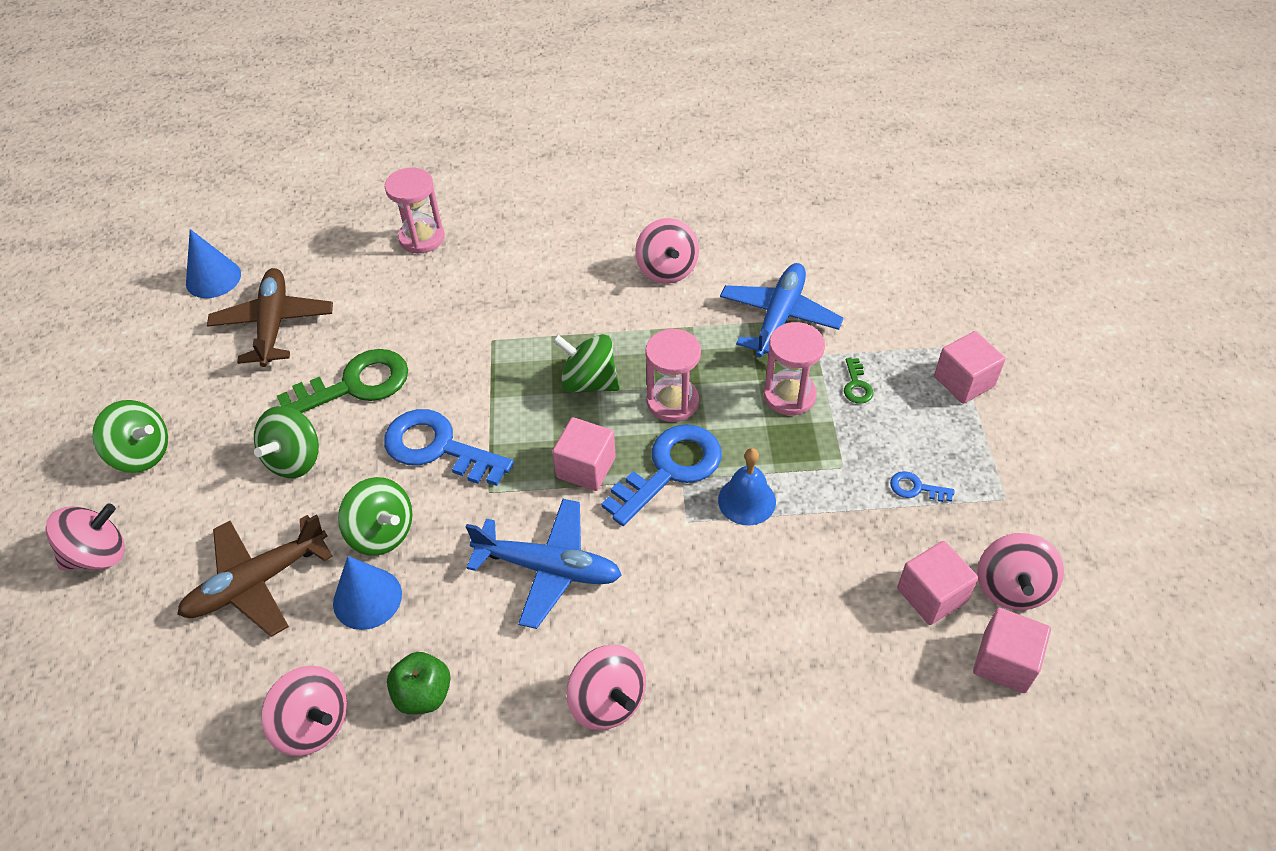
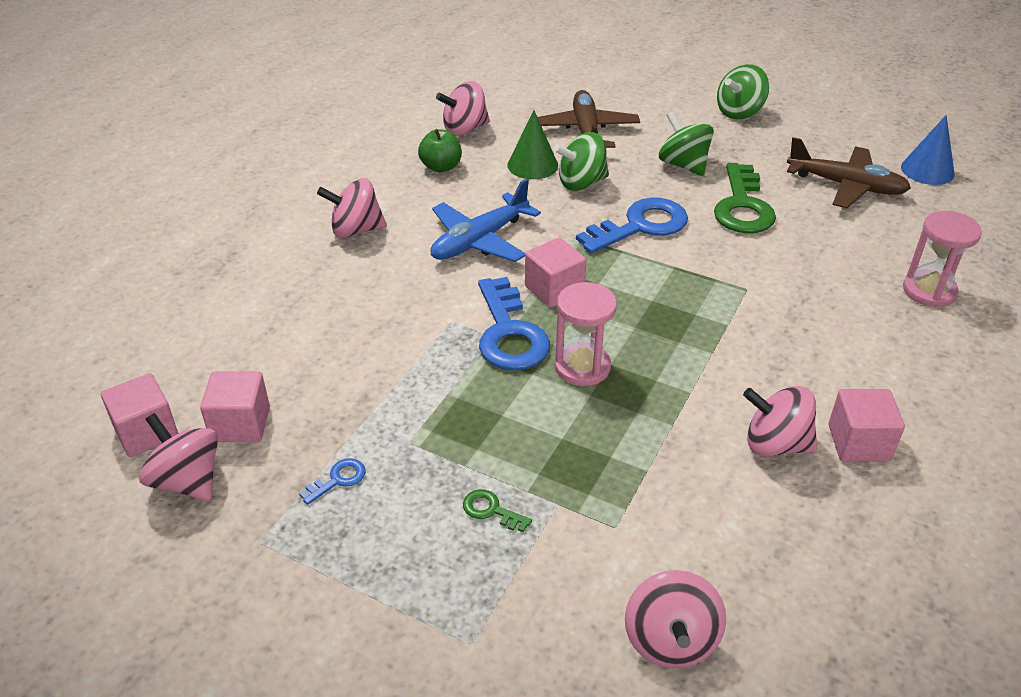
camera: 120 degrees right, 10 degrees down
(98, 554) = (661, 87): pink spinning top -> pink spinning top (670, 640)
(367, 598) = (532, 165): blue cone -> green cone
(589, 382) = (649, 326): green spinning top -> none
(746, 500) = (436, 362): blue bell -> none
(779, 317) = (636, 500): blue plane -> none
(789, 395) = (523, 450): pink hourglass -> none
(964, 381) = (415, 612): pink cube -> pink cube (859, 442)

